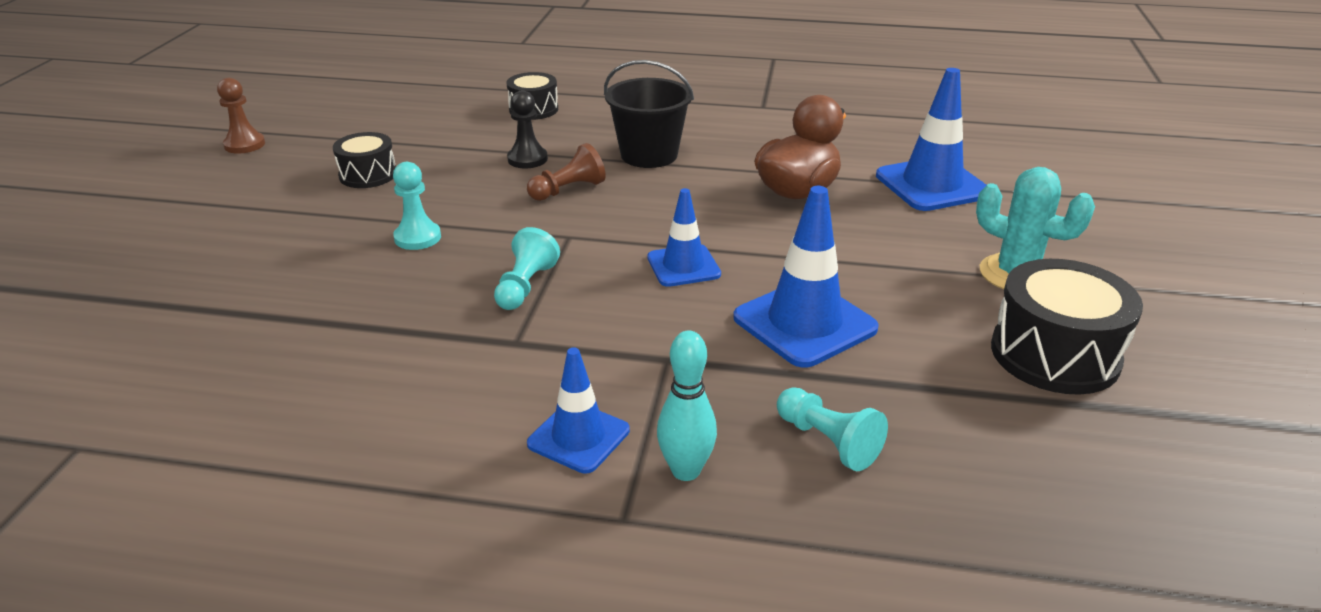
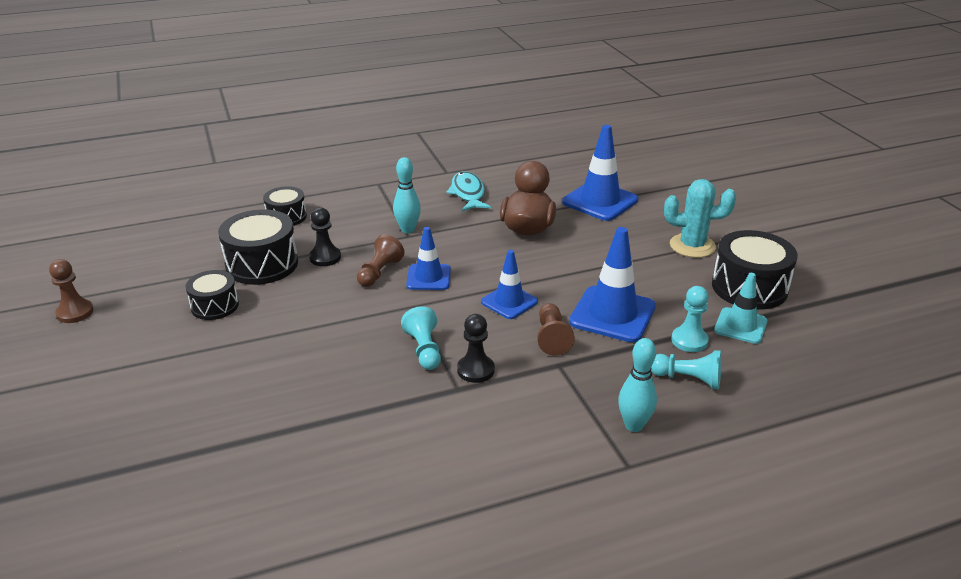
camera: 30 degrees left, 0 degrees up
(417, 238) = (310, 341): turquoise pawn -> turquoise pawn (689, 340)
(457, 148) = (262, 264): none -> black drum
(558, 329) = (475, 370): none -> black pawn
(578, 437) = (558, 431): blue traffic cone -> blue traffic cone (428, 277)
(649, 155) = (408, 230): black bucket -> turquoise bowling pin
(692, 324) = (552, 338): none -> brown pawn
(763, 134) = (468, 193): none -> turquoise fish
(986, 400) = (740, 326): none -> turquoise traffic cone

